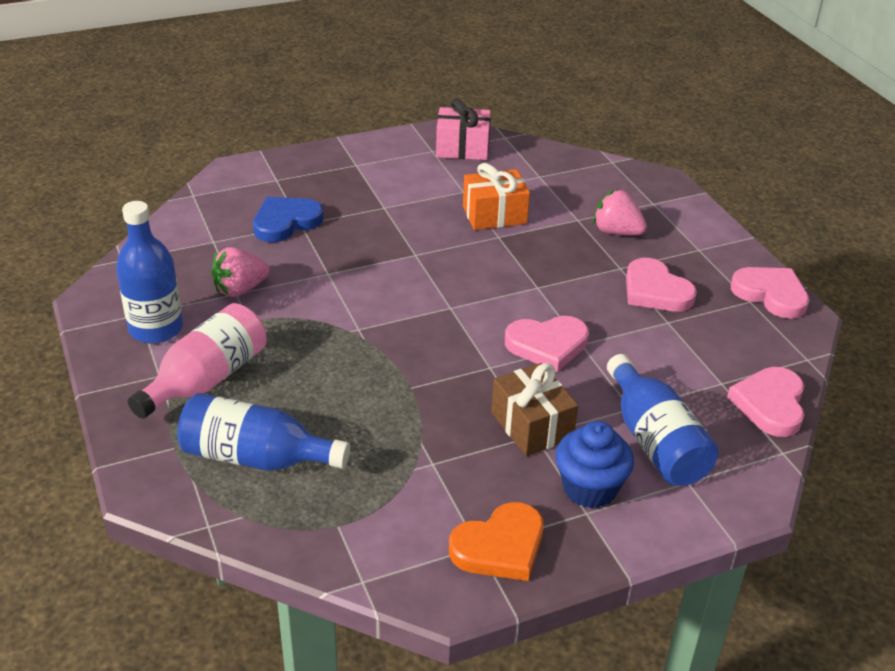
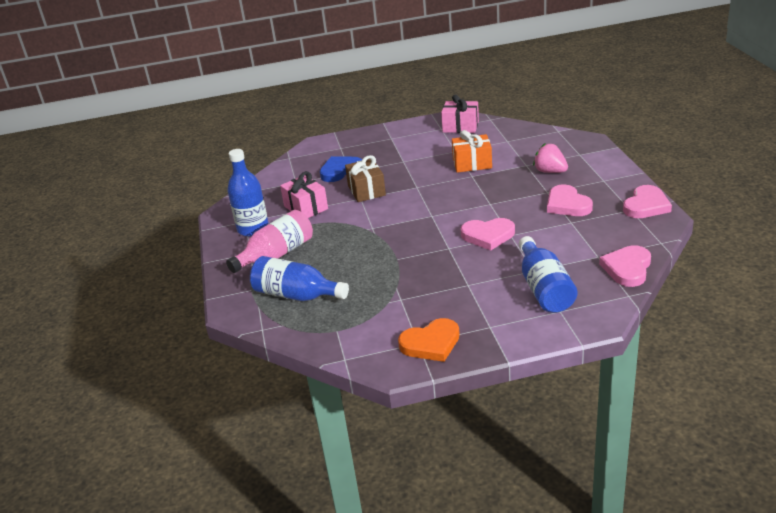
camera: 15 degrees right, 5 degrees down
(240, 289) = (306, 207): pink strawberry -> pink gift
(531, 425) = (467, 279): brown gift -> brown gift (366, 190)
(589, 488) = (495, 313): blue cupcake -> none
(771, 294) = (646, 205): pink heart -> pink heart turned 75 degrees clockwise

